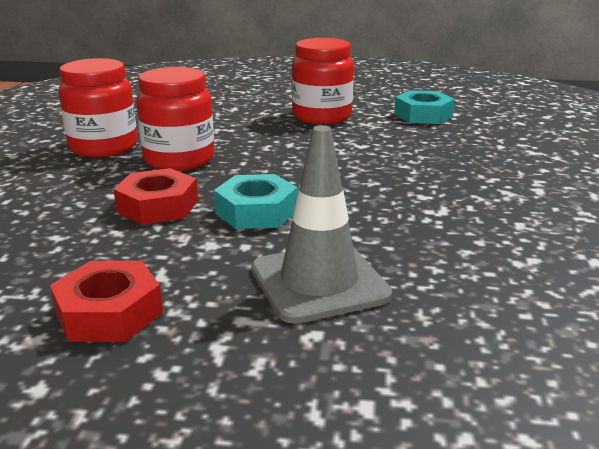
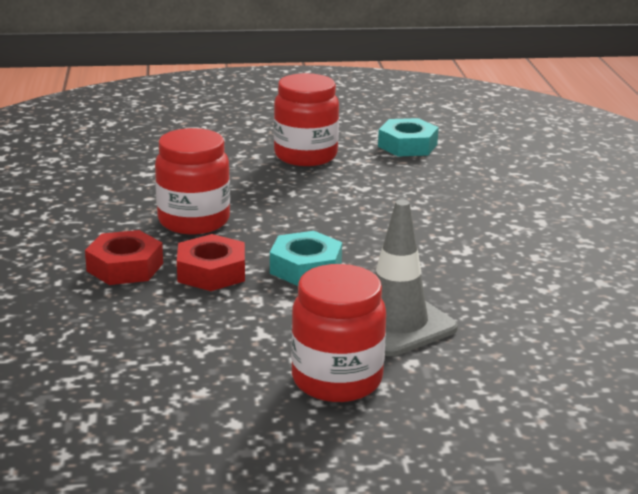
camera: 15 degrees left, 0 degrees up
(103, 147) = (103, 213): red jar -> red jar (337, 380)
(109, 313) = (243, 366): red nut -> red nut (125, 267)

